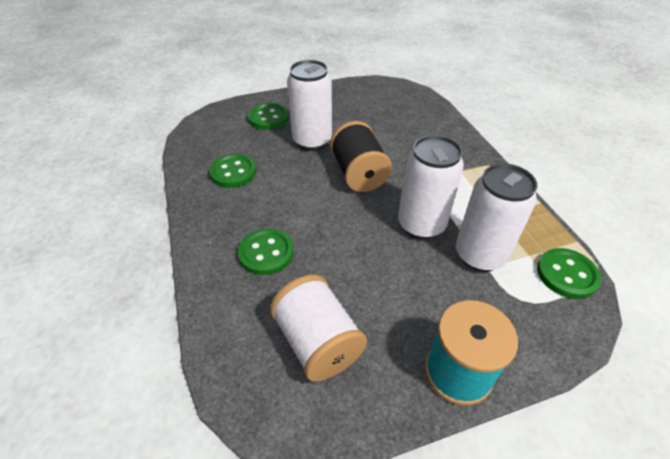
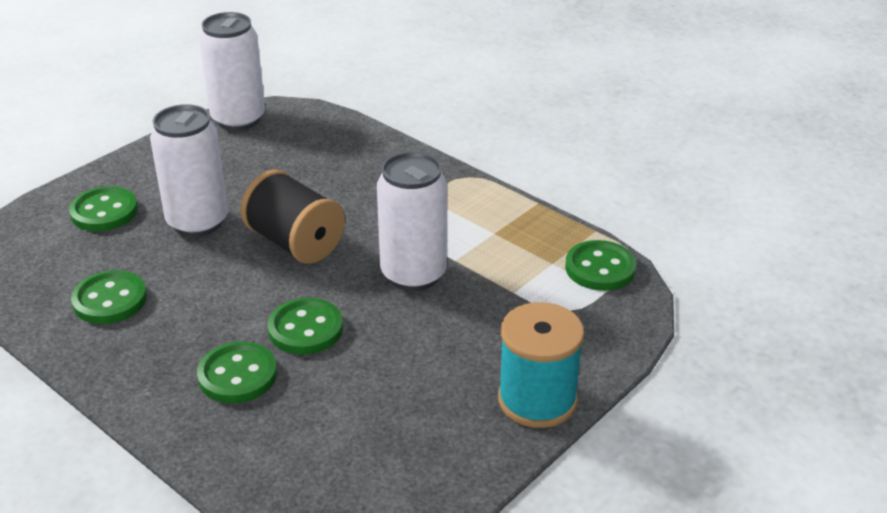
camera: 30 degrees left, 10 degrees down
(318, 342) = (370, 436): white spool -> none
(327, 237) = (305, 329): none -> green button
(480, 255) = (499, 282): white can -> white can (238, 119)

